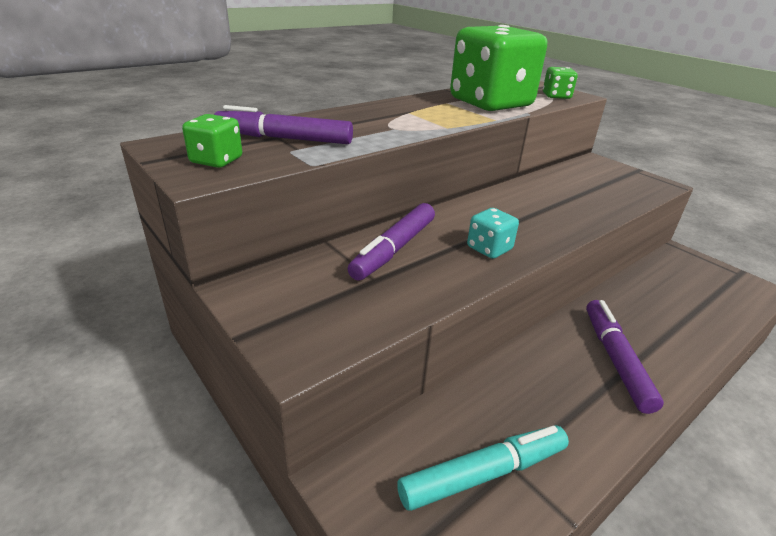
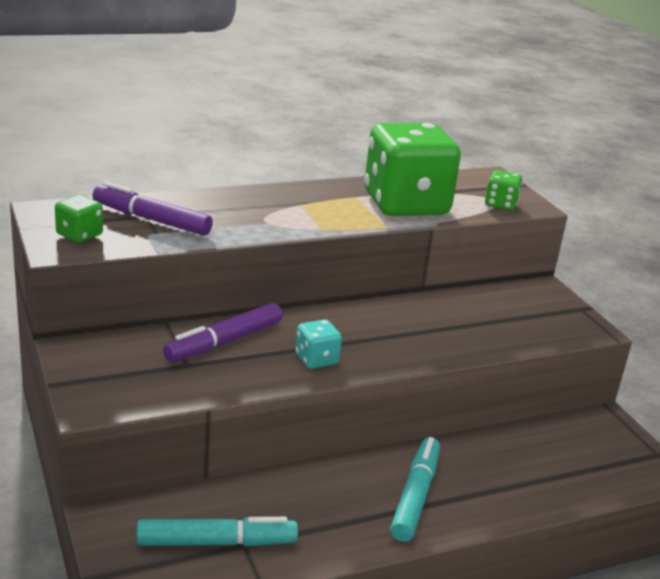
camera: 15 degrees right, 5 degrees down
(615, 359) = (415, 496): purple marker -> turquoise marker

